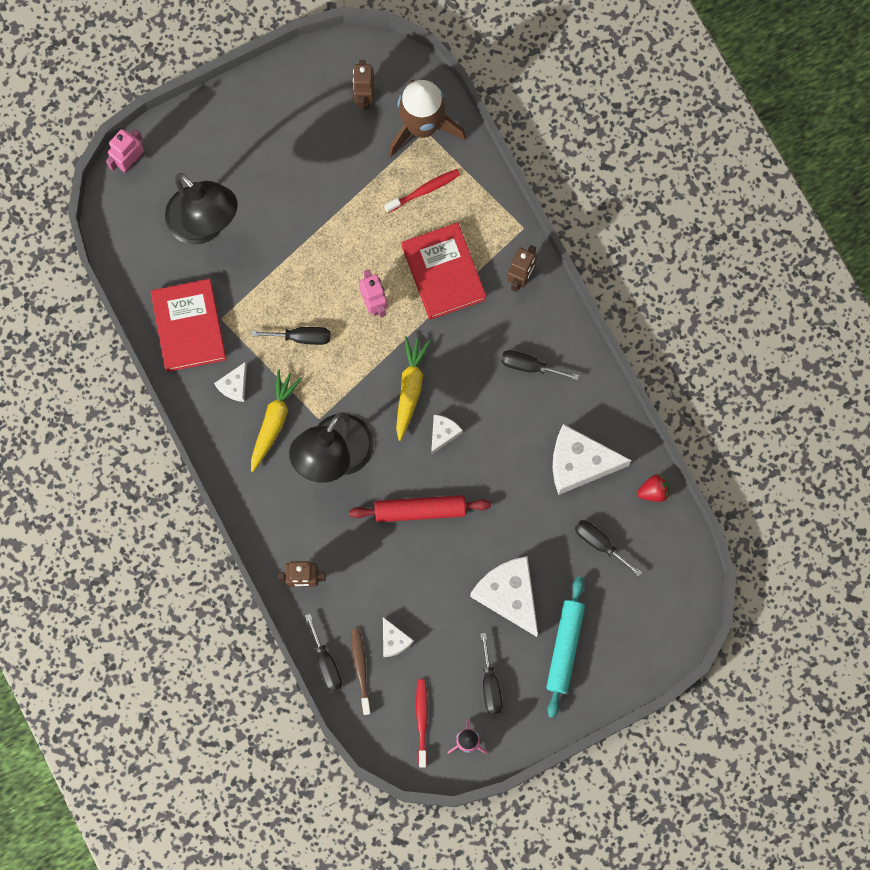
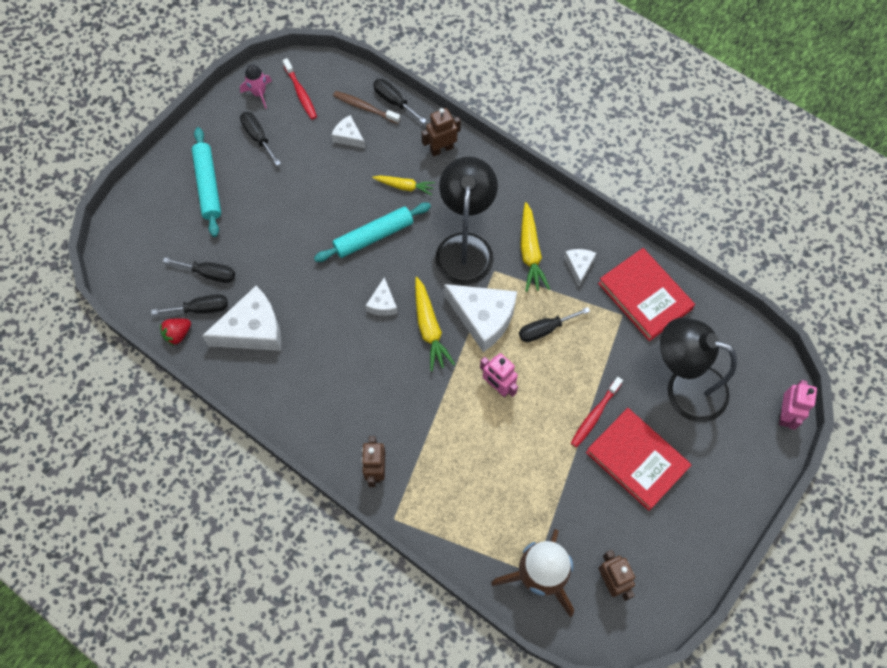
camera: 155 degrees right, 10 degrees down
(360, 669) = (365, 108): brown toothbrush -> brown toothbrush turned 150 degrees clockwise
(363, 553) = (404, 186): none -> yellow carrot
(420, 510) = (373, 236): red rolling pin -> turquoise rolling pin
(424, 190) = (505, 512): red toothbrush -> red toothbrush (595, 415)
(443, 273) = (449, 442): red book -> red book (637, 460)
(509, 595) = (270, 204): white cheese -> white cheese (483, 318)
(529, 366) = (332, 392): black screwdriver -> black screwdriver (201, 309)

